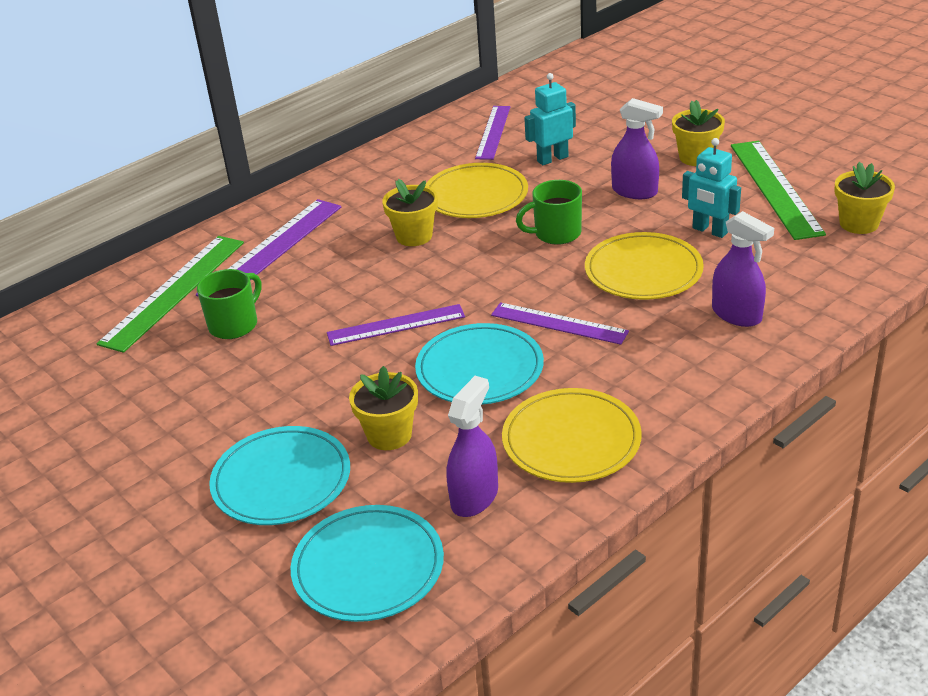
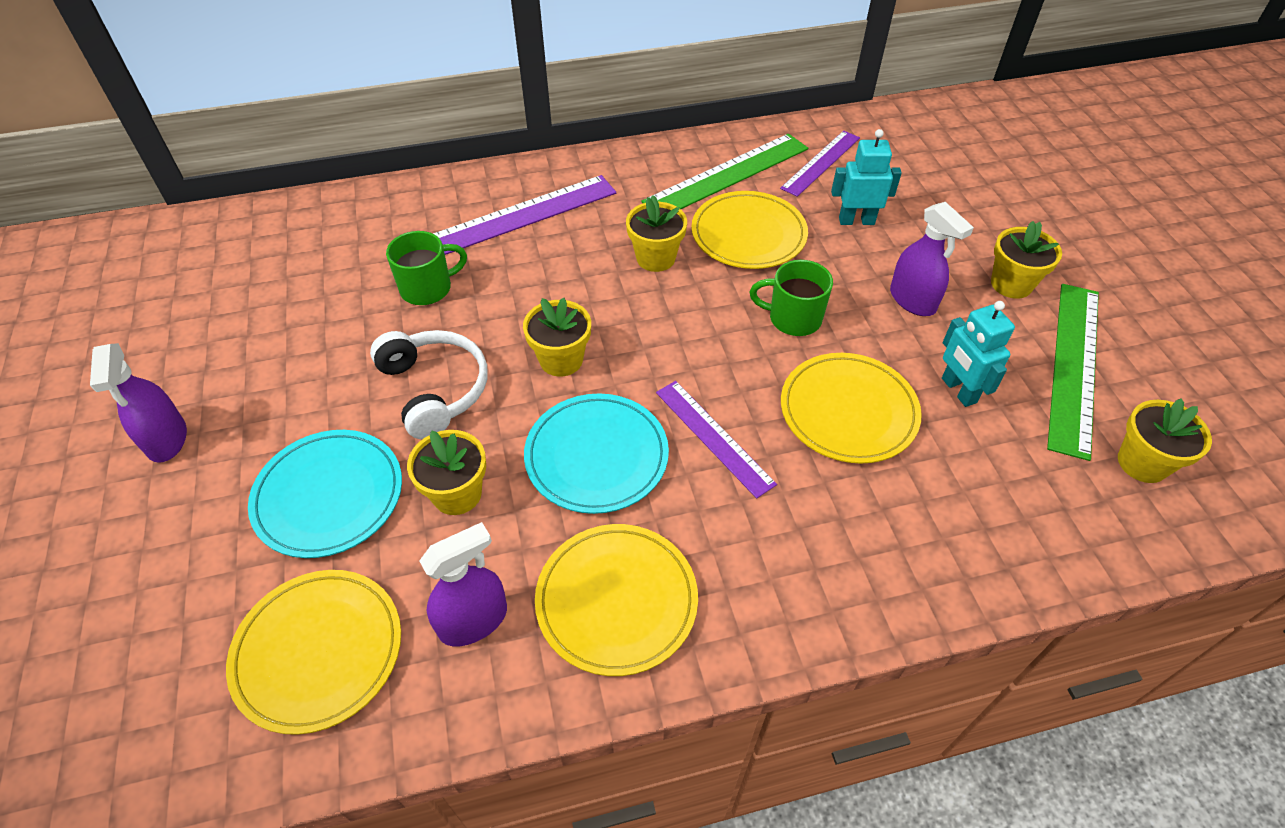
camera: 25 degrees right, 15 degrees up
(173, 291) = (408, 226): green ruler -> green ruler (727, 175)
(306, 383) = (435, 389): none -> white headphones
(368, 567) = (318, 651): turquoise plate -> yellow plate
(396, 325) = (561, 360): purple ruler -> yellow flower pot
(737, 315) = (909, 523): purple spray bottle -> purple spray bottle (166, 439)

